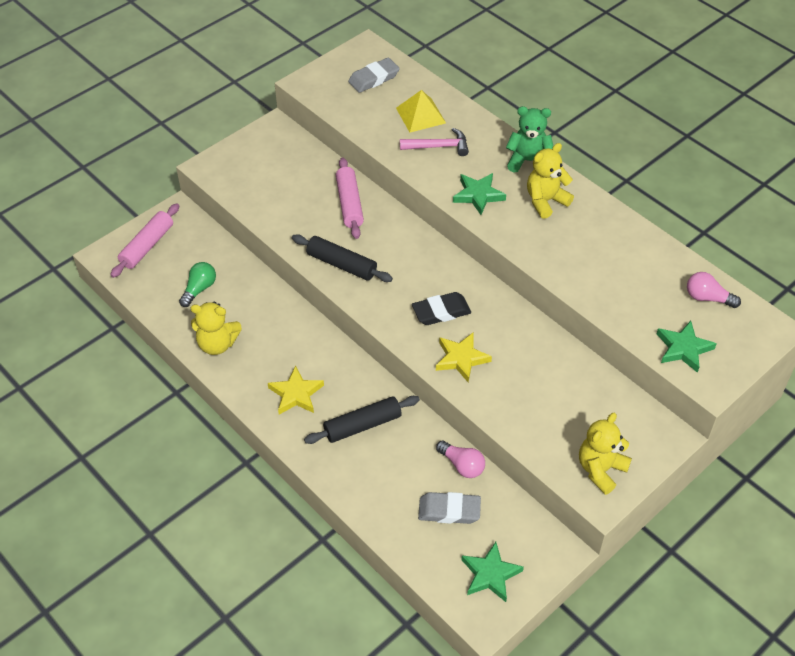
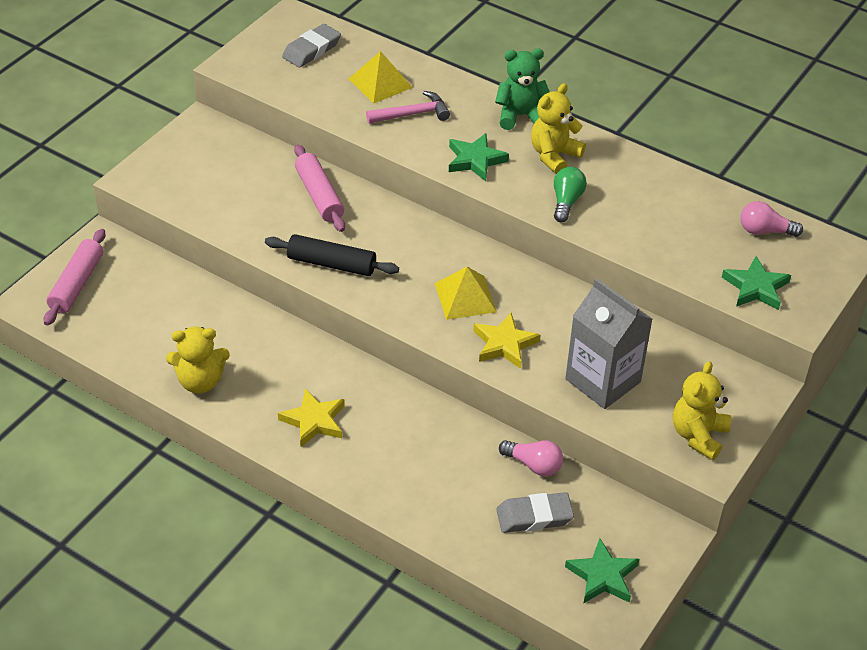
camera: 15 degrees left, 5 degrees down
(199, 289) = (158, 323): green light bulb -> green light bulb (566, 202)
(362, 425) = (404, 442): black rolling pin -> none
(441, 312) = (465, 297): black eraser -> yellow pyramid
(534, 405) = (603, 380): none -> grey carton

